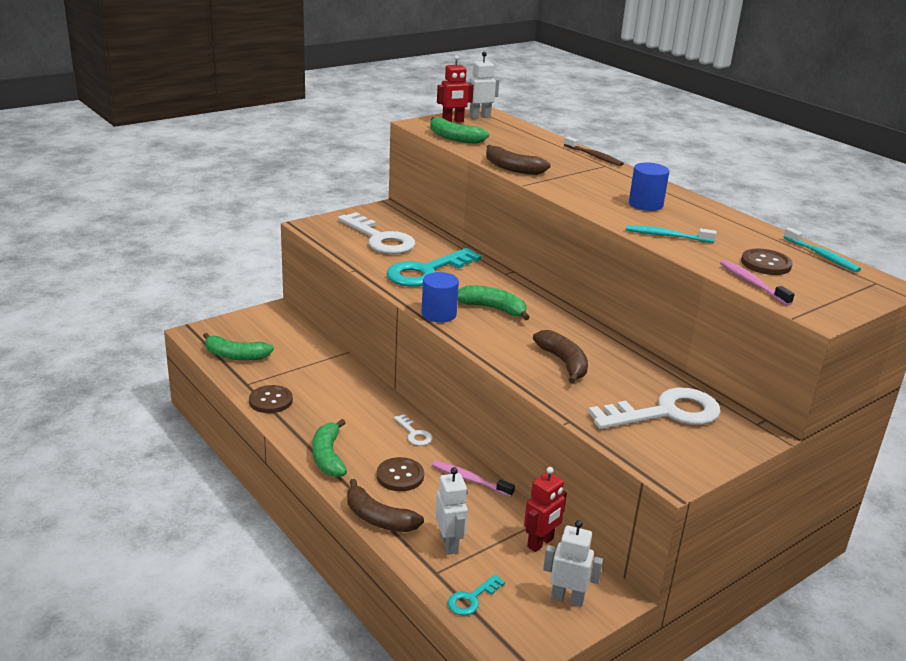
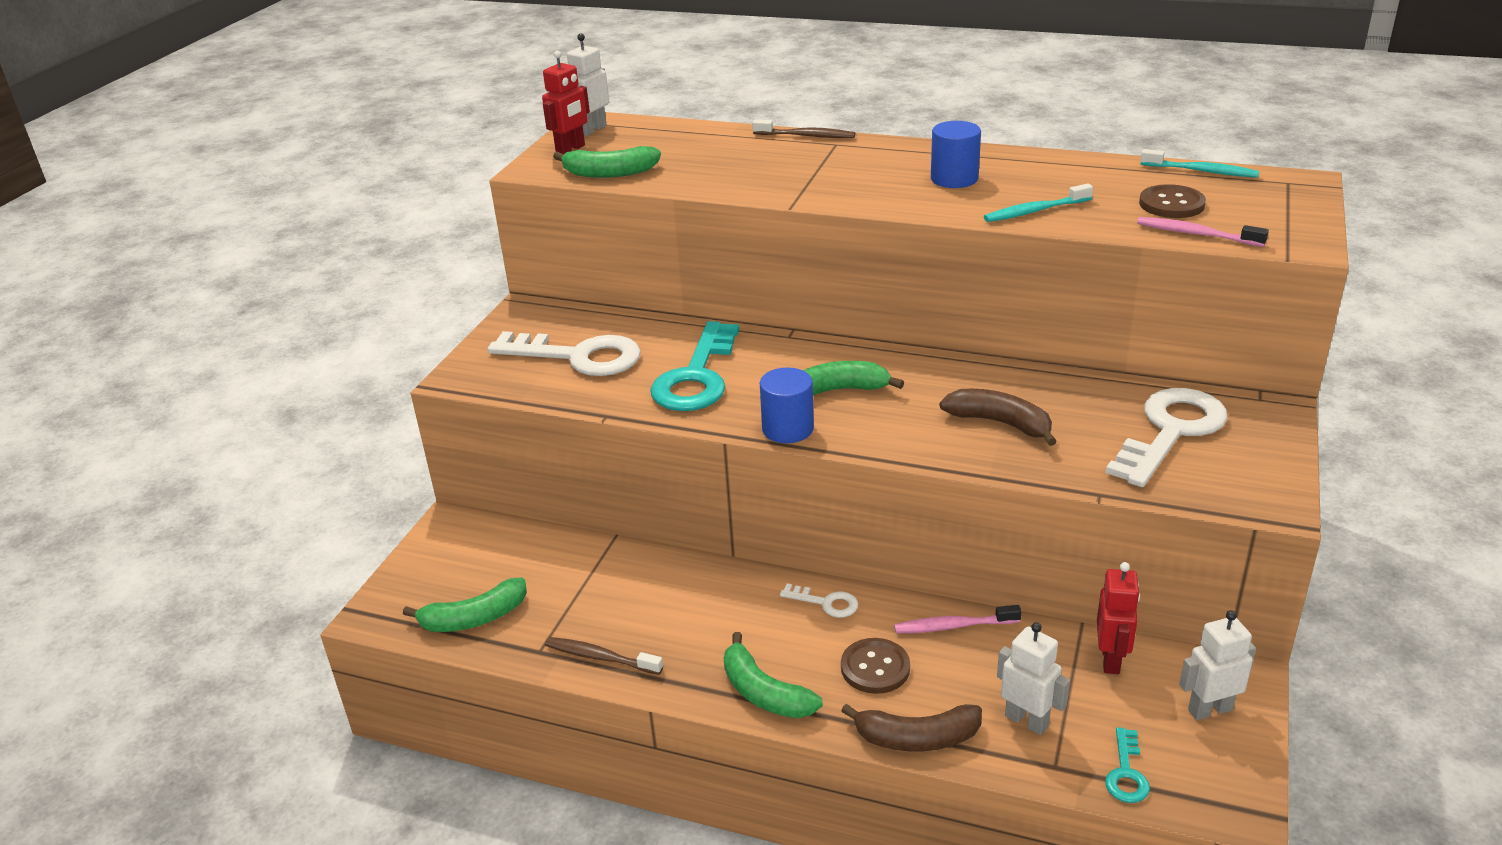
camera: 30 degrees left, 5 degrees up
(270, 401) = (600, 657): brown button -> brown toothbrush
(512, 168) = (743, 189): brown banana -> none

